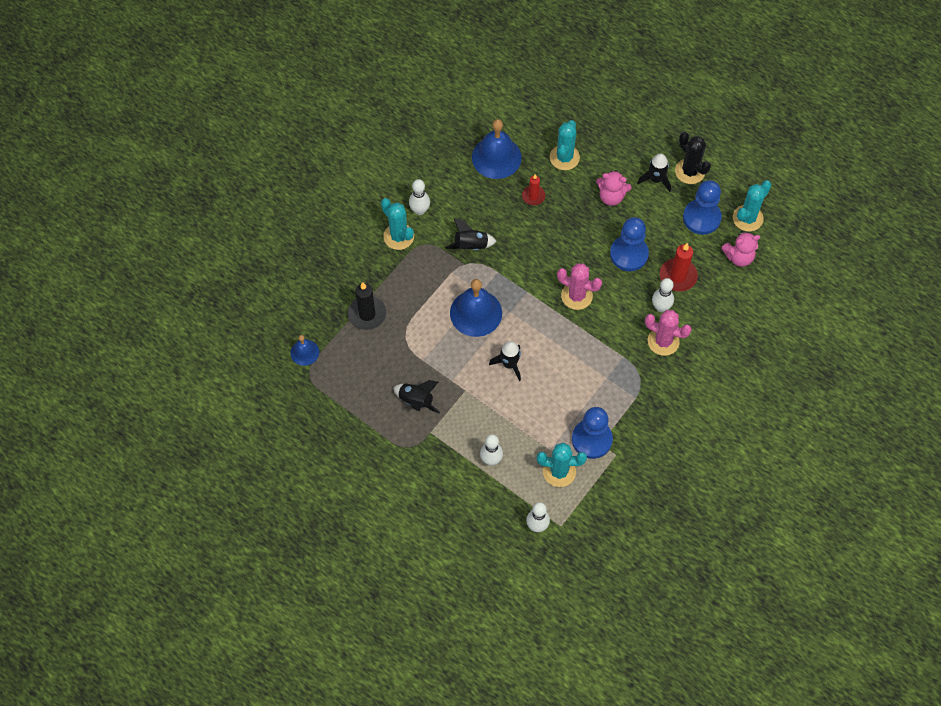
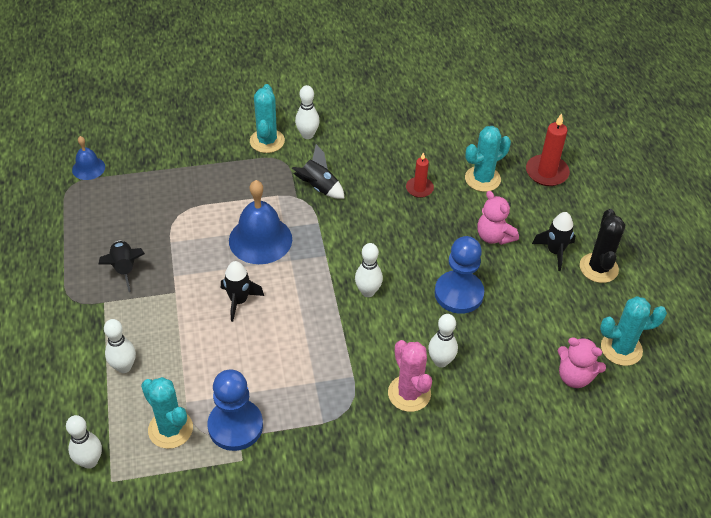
camera: 40 degrees right, 15 degrees down
(367, 314) = (171, 176): black candle -> none
(496, 157) = (420, 140): blue bell -> none
(576, 296) = (368, 292): pink cactus -> white bowling pin
(678, 276) = (489, 347): red candle -> red candle (546, 172)
(701, 218) = (569, 314): blue pawn -> none

